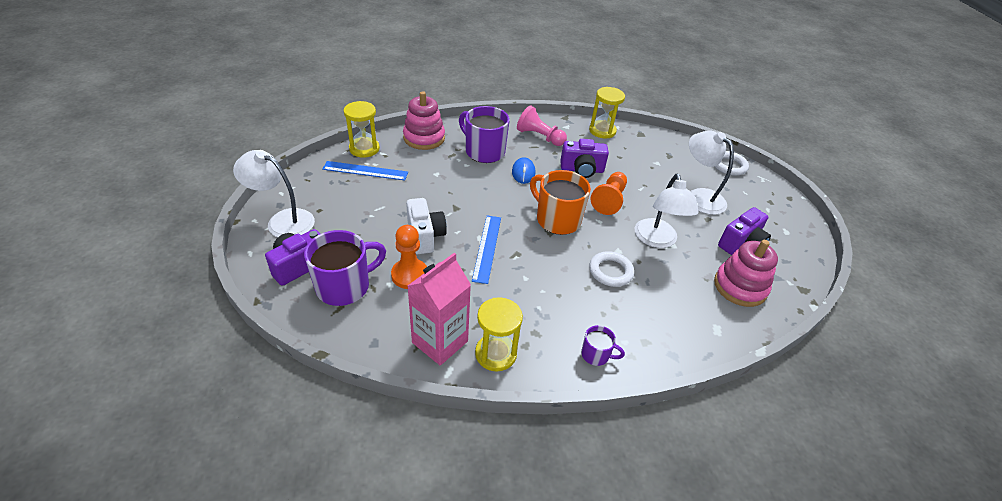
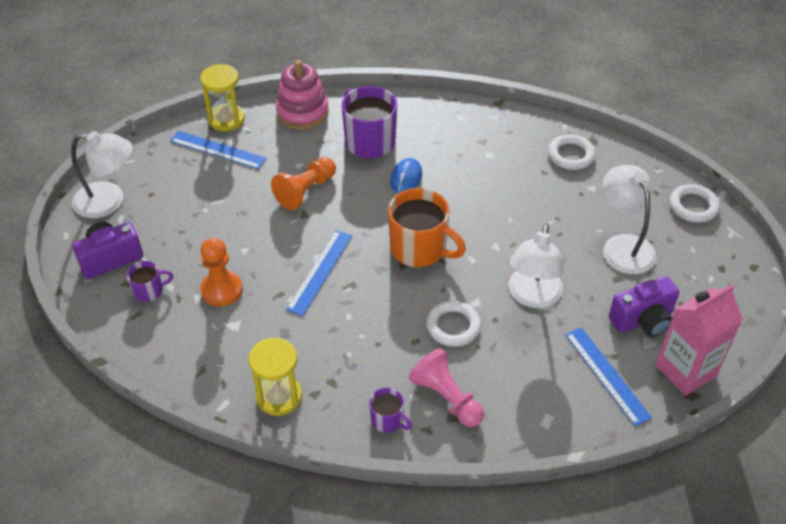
camera: 20 degrees right, 5 degrees up
(283, 220) = (109, 201): white lamp -> white lamp turned 150 degrees clockwise
(344, 286) = (149, 291): purple mug -> purple mug, size x0.51
(425, 236) = (255, 245): white camera -> none
(440, 342) = (226, 371): pink carton -> pink carton (685, 370)
(539, 137) = (450, 128): pink pawn -> pink pawn (446, 398)
(557, 219) = (419, 249): orange mug -> orange mug turned 150 degrees clockwise
(582, 170) = (483, 184): purple camera -> none
(602, 131) = (540, 129): yellow hourglass -> none
(609, 200) = (498, 232): orange pawn -> orange pawn (305, 191)
(631, 144) = (571, 155): none -> white ring
(740, 287) = (606, 375): pink stacking toy -> blue ruler

